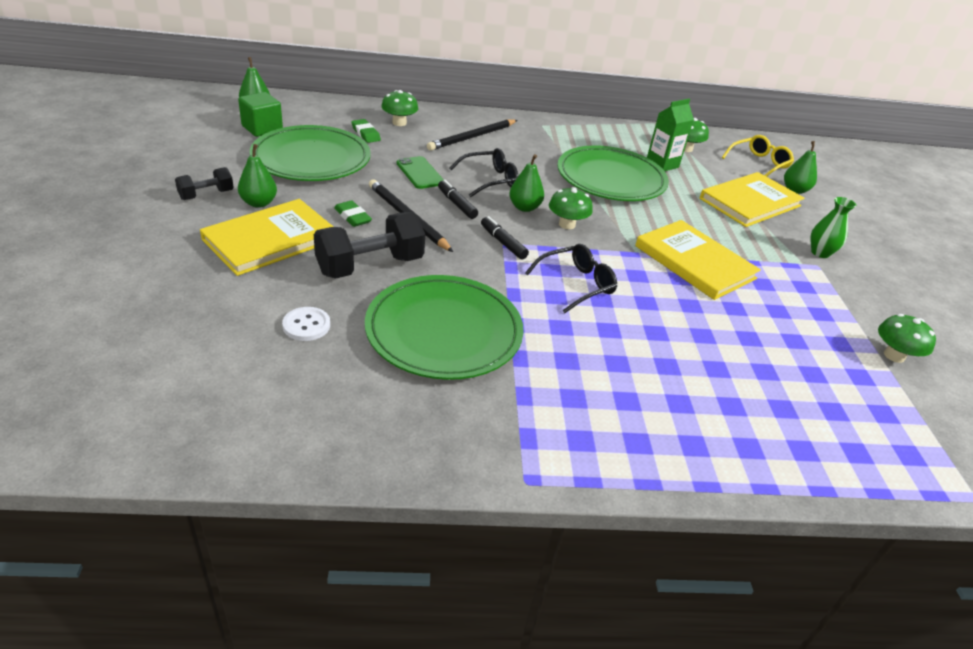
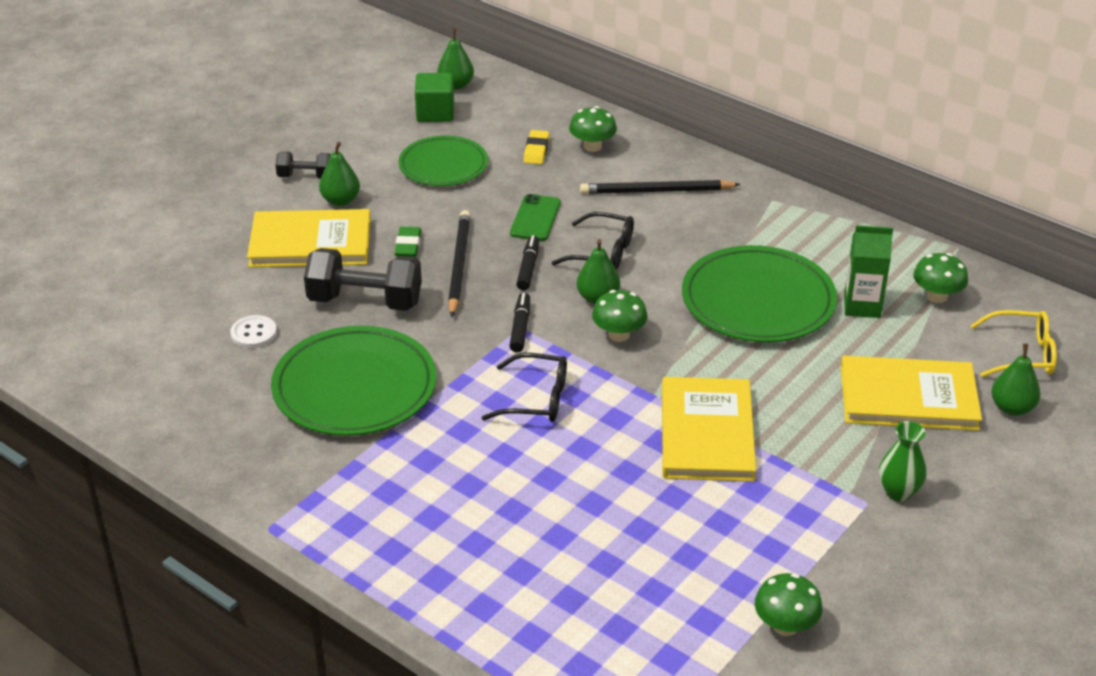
camera: 45 degrees right, 0 degrees up
(311, 159) = (443, 165): green plate -> green plate, size x0.65
(365, 134) = (536, 150): green eraser -> yellow eraser

